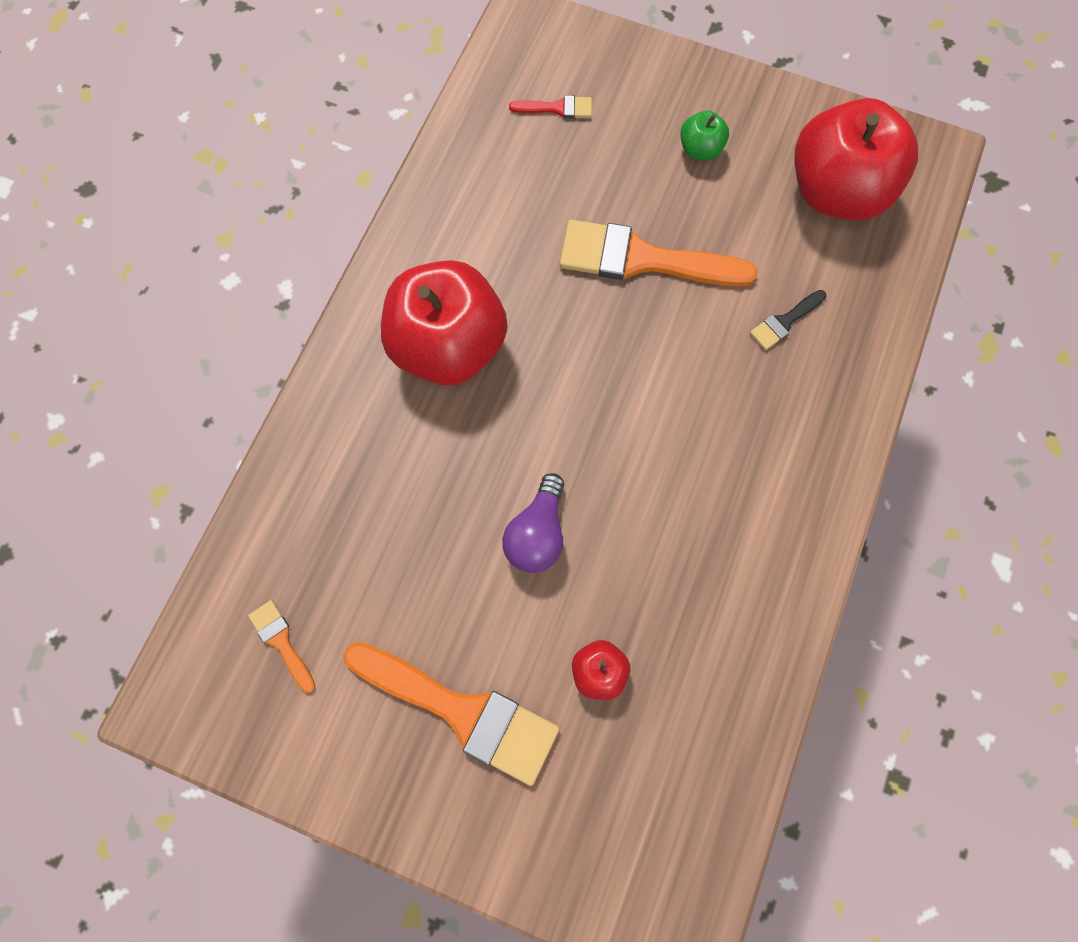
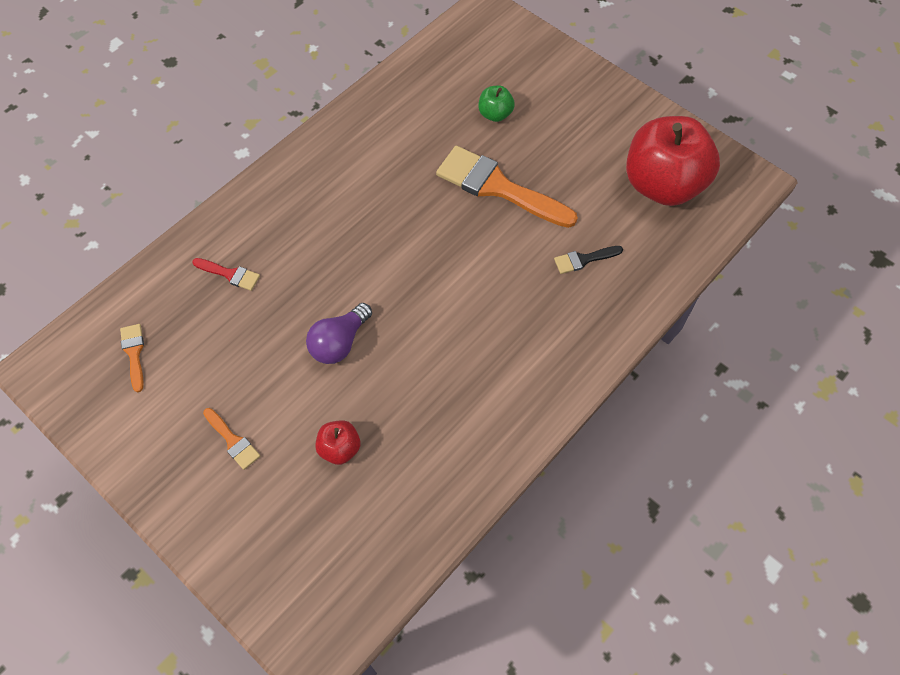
camera: 20 degrees right, 10 degrees down
(448, 346) = (335, 202): red apple -> none
(462, 711) = (233, 441): orange brush -> orange brush, size x0.45
(557, 108) = (482, 73): red brush -> red brush (230, 274)
(700, 149) = (573, 128): green apple -> green apple (495, 114)

